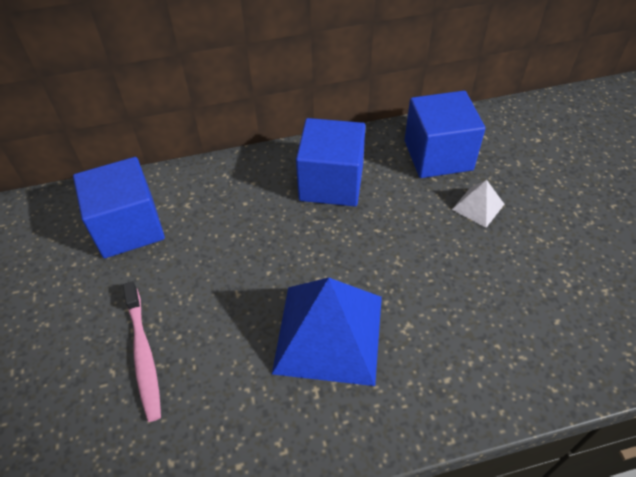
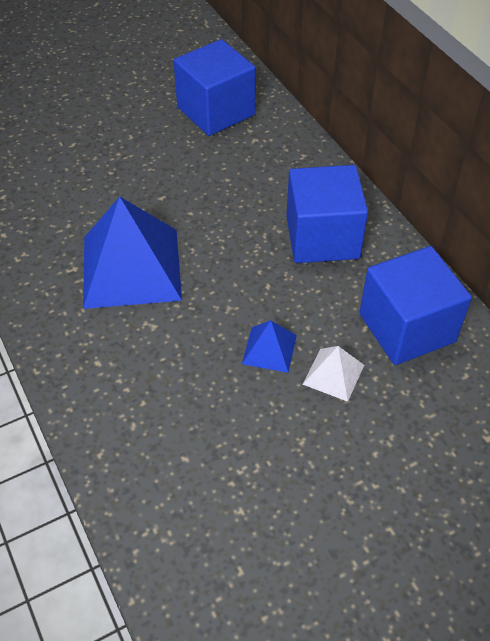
camera: 75 degrees right, 0 degrees up
(143, 355) = (89, 157): pink toothbrush -> none
(448, 242) = (269, 349): none -> blue pyramid

